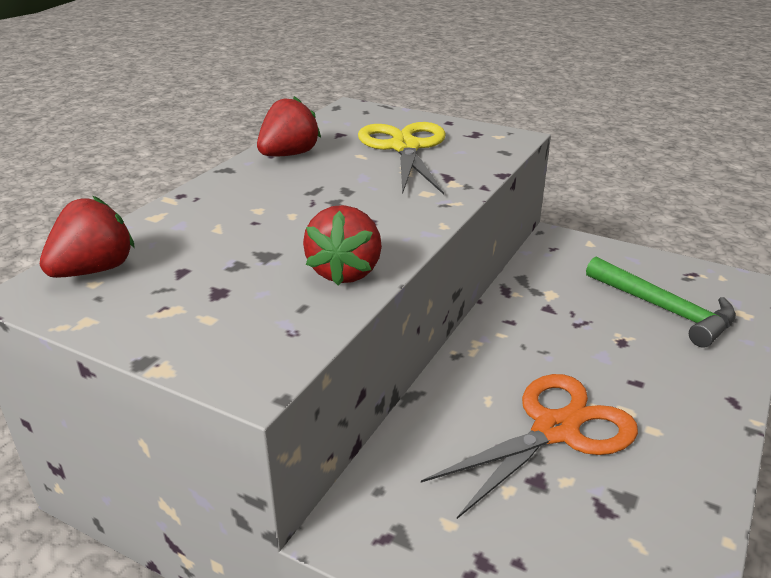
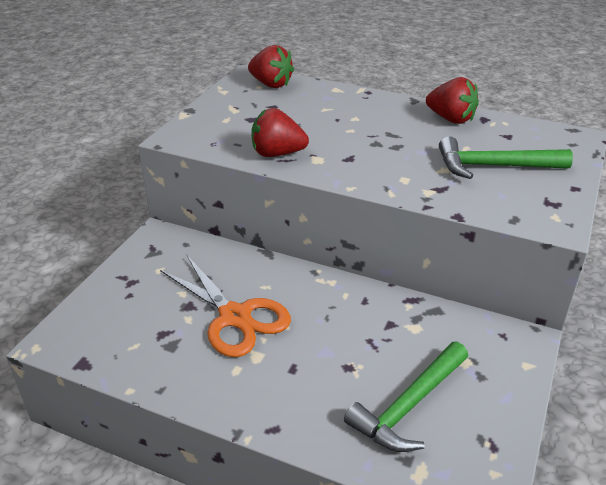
camera: 85 degrees right, 5 degrees up
(404, 147) = (493, 166): yellow scissors -> green hammer

